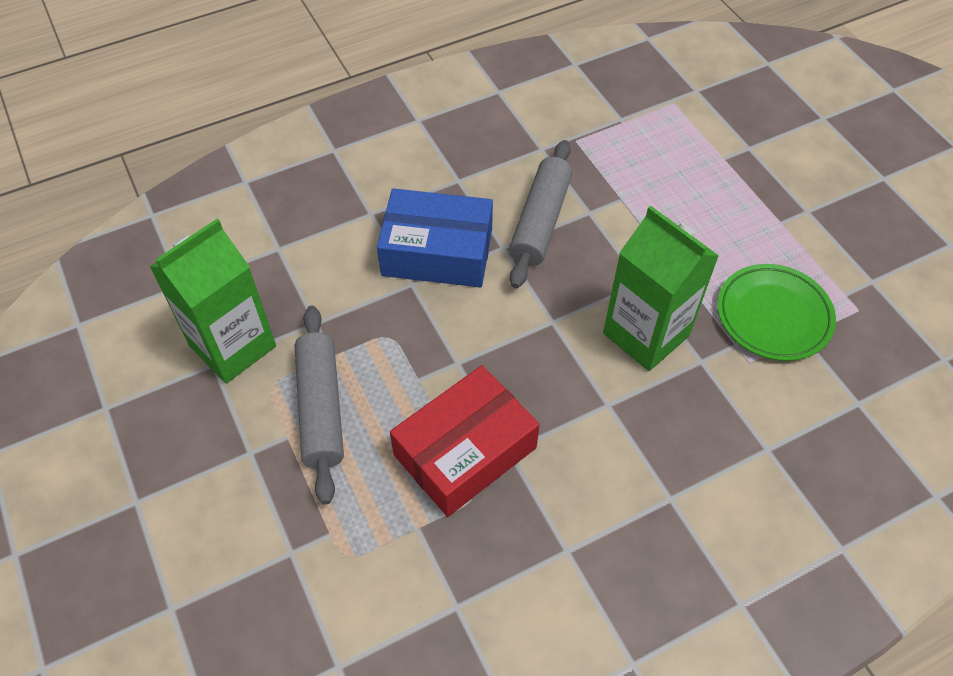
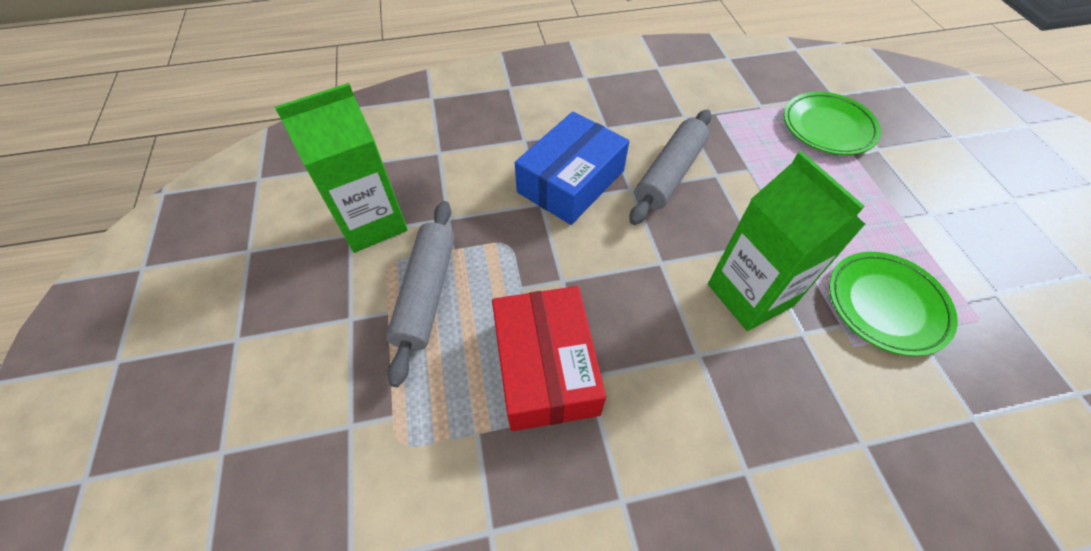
camera: 15 degrees right, 0 degrees up
(437, 252) = (571, 181): blue box -> blue box turned 75 degrees counterclockwise
(465, 451) = (546, 367): red box -> red box turned 75 degrees counterclockwise
(695, 133) = (827, 128): none -> green plate

